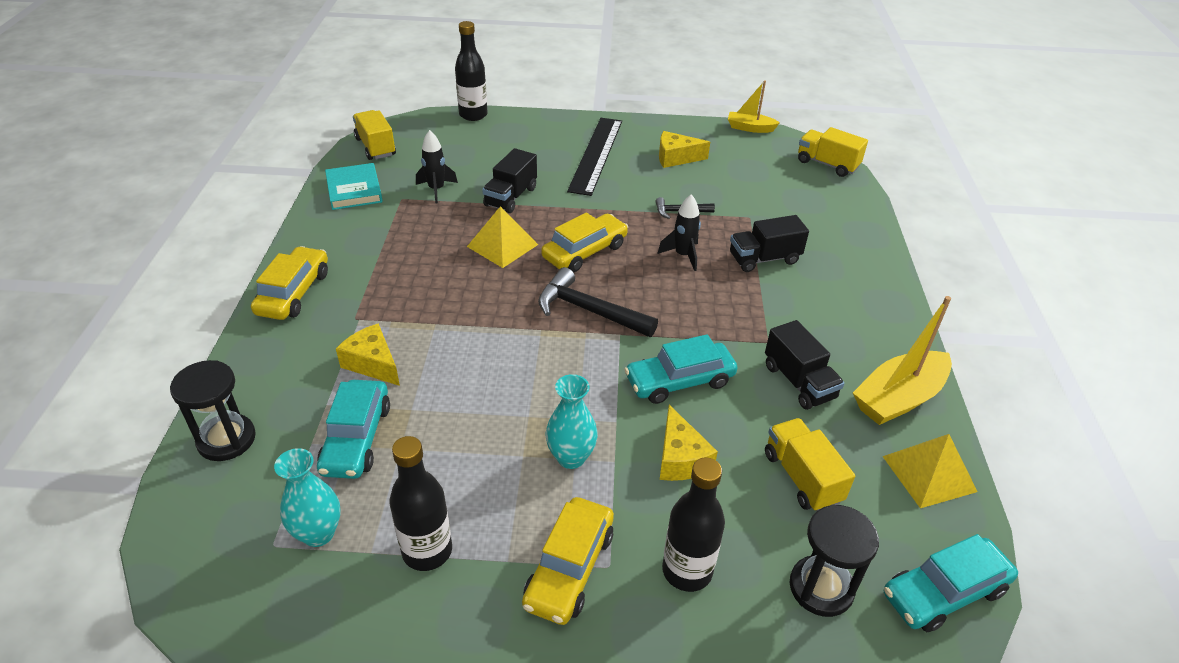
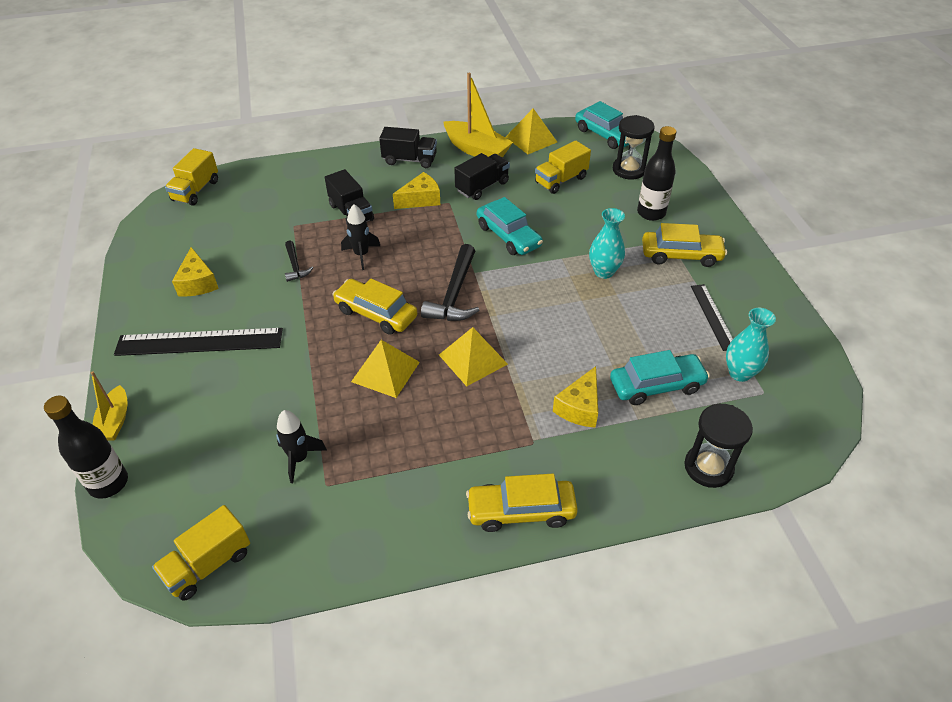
camera: 105 degrees left, 5 degrees up
(354, 190) = (318, 542): turquoise book -> none
(427, 551) = (713, 316): black bottle -> black ruler
(485, 303) = (473, 359): none -> yellow pyramid
(510, 197) = (298, 389): black truck -> black truck (409, 160)
(680, 458) = (575, 226): yellow cheese -> yellow cheese (421, 199)
(750, 128) = (130, 241): yellow boat -> yellow boat (115, 421)

